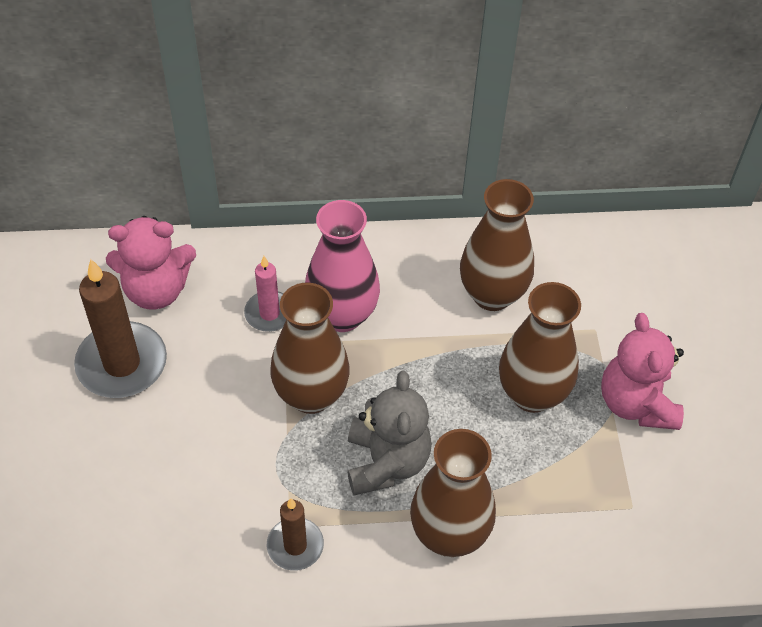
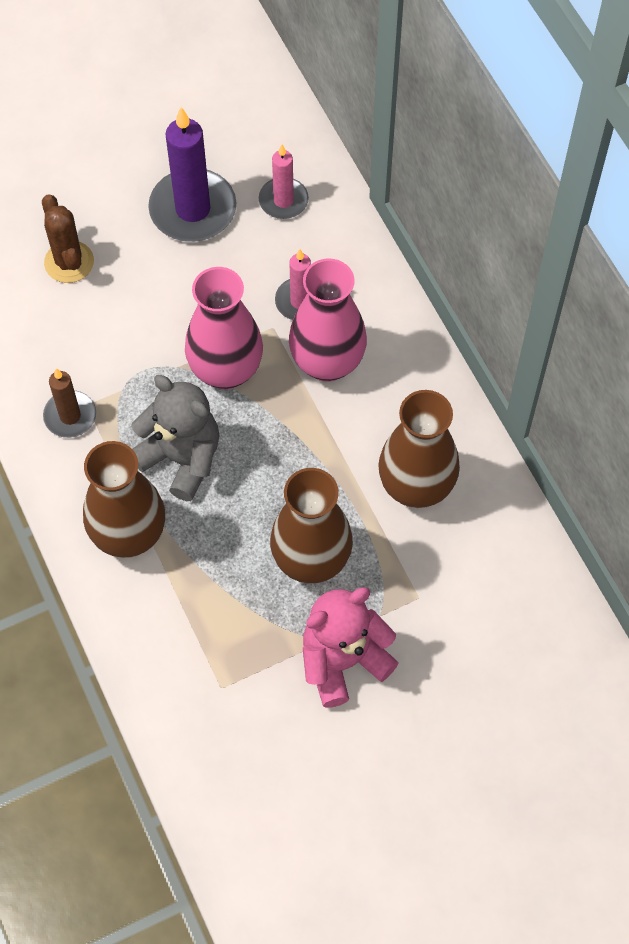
camera: 70 degrees right, 10 degrees up
(118, 490) = (69, 262): none -> brown cactus
(122, 363) = (193, 209): brown candle -> purple candle
(156, 290) = (283, 200): pink teddy bear -> pink candle
(311, 395) = (226, 370): brown vase -> pink vase
(386, 462) = (182, 458): grey teddy bear -> grey teddy bear turned 120 degrees counterclockwise

